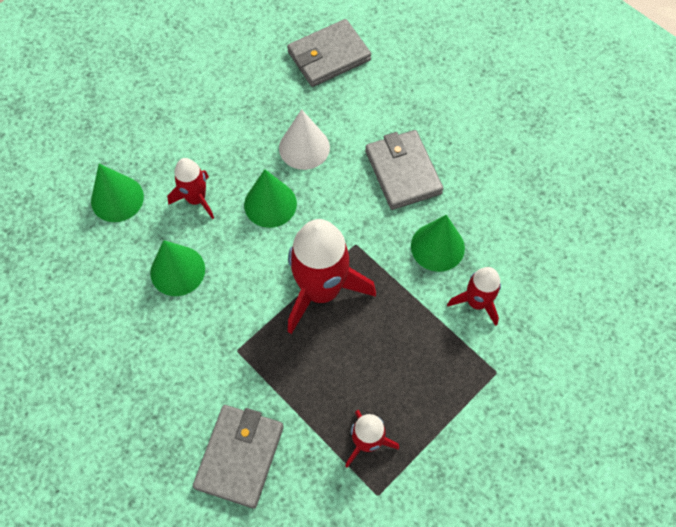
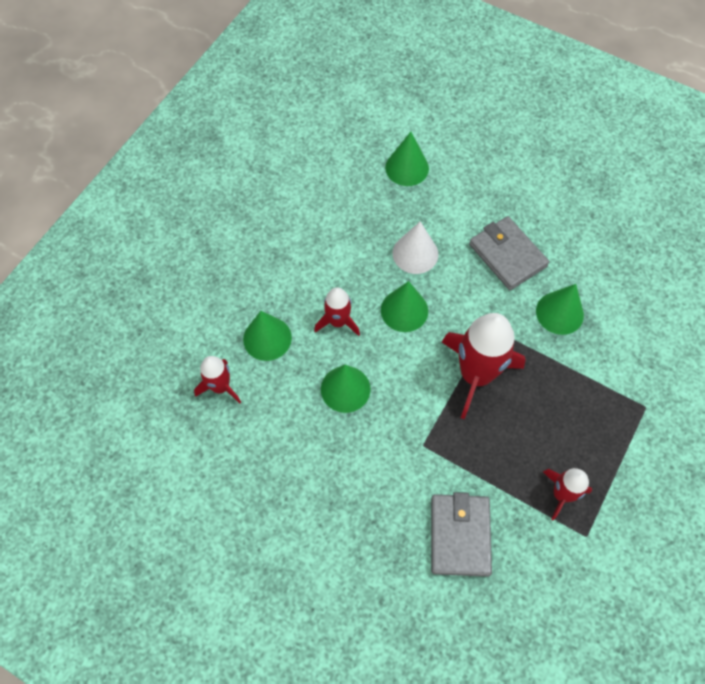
camera: 15 degrees left, 0 degrees up
(329, 56) = (407, 168): grey wallet -> green cone
(477, 302) = (609, 352): red rocket -> red rocket (220, 387)

